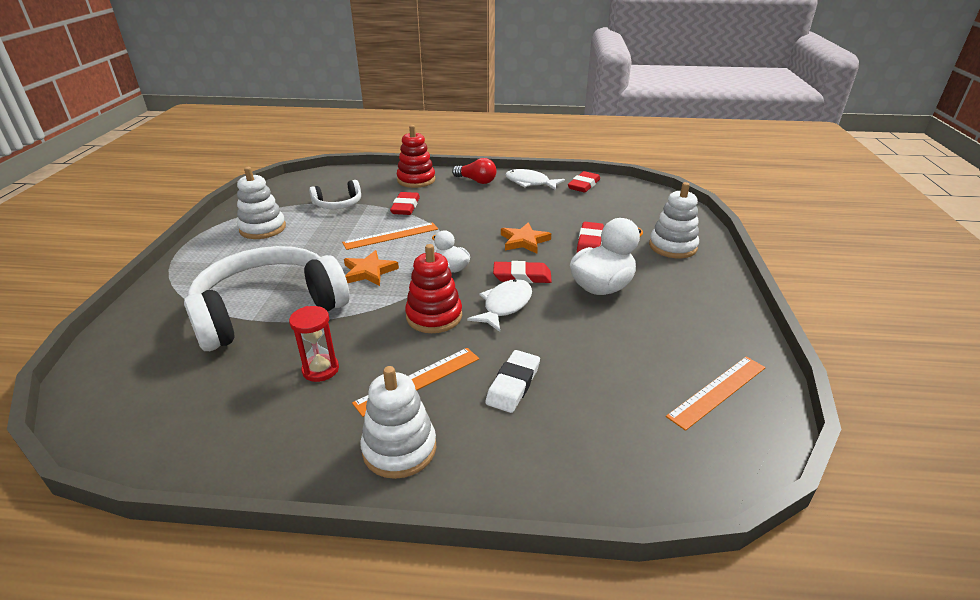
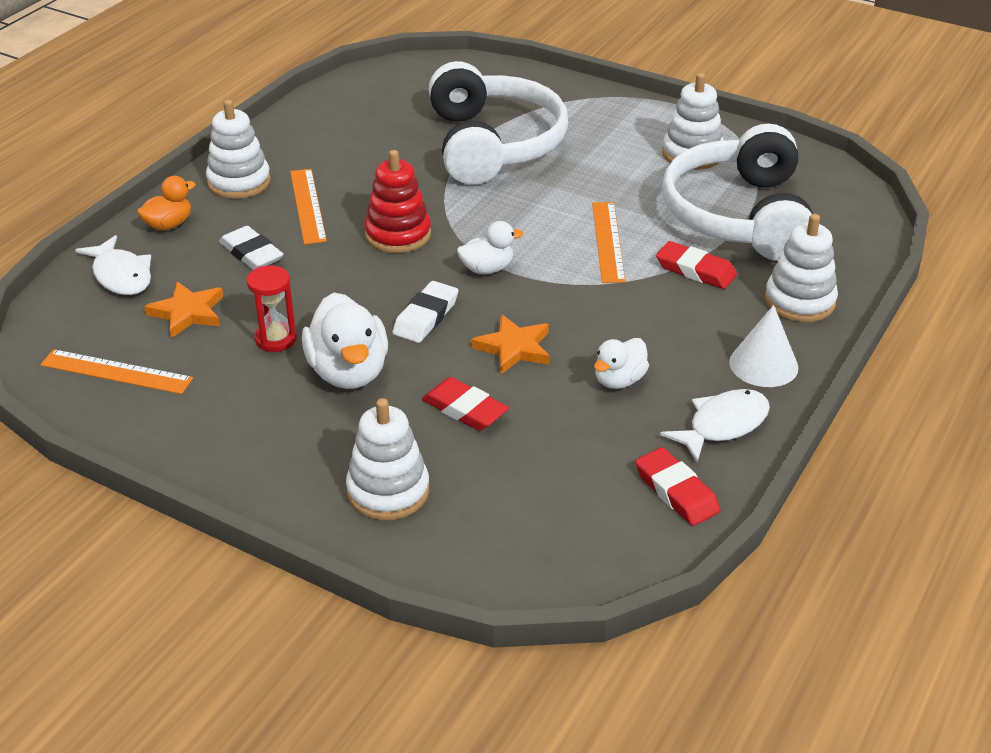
camera: 115 degrees right, 5 degrees up
(320, 369) = (370, 161): red hourglass -> red hourglass (276, 339)
(338, 204) = (739, 216): white headphones -> white headphones, size x2.15
(369, 272) = (525, 211): orange star -> orange star (187, 312)
(416, 180) = (799, 301): red stacking toy -> white stacking toy
(476, 181) = (763, 364): red light bulb -> white cone
(505, 305) = (376, 285): white fish -> white fish (121, 275)
(509, 467) = (169, 225): none -> orange duck
(522, 209) = (619, 380): none -> white duck
(522, 276) = (426, 317): red eraser -> white eraser
(717, 391) = (116, 371): orange ruler -> orange ruler turned 60 degrees counterclockwise

